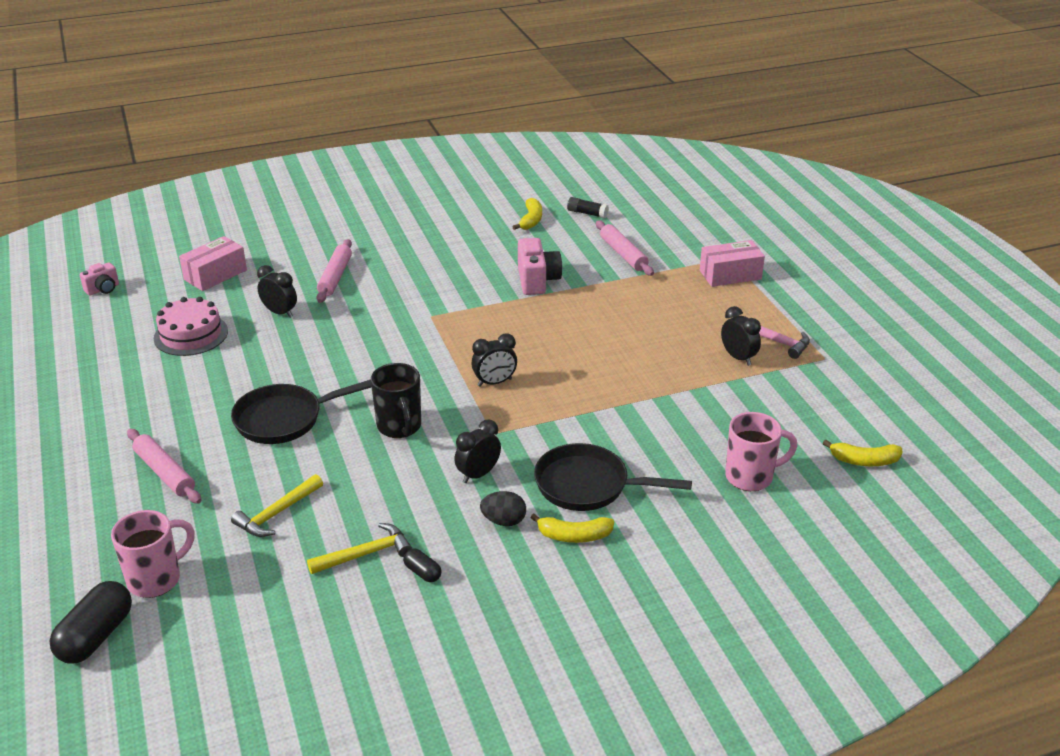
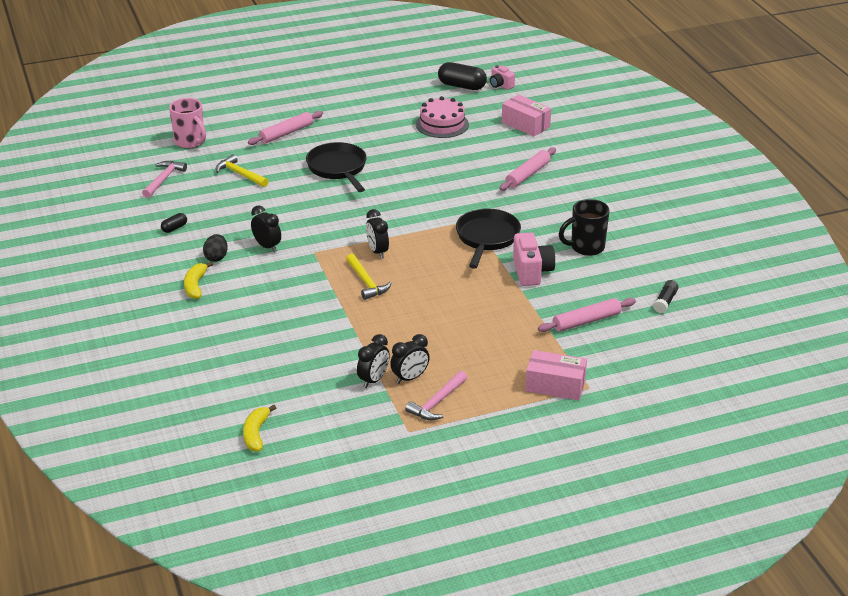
camera: 90 degrees right, 0 degrees up
(96, 636) = (150, 131): black capsule -> black capsule (462, 86)
(273, 600) = (163, 179): none -> pink hammer
(280, 312) = (473, 155): black clock -> black clock (373, 380)
(335, 277) = (528, 174): pink rolling pin -> pink rolling pin turned 60 degrees counterclockwise
(365, 554) = (196, 207): yellow hammer -> yellow hammer (366, 282)
(399, 427) = (325, 213): black mug -> black mug (586, 247)
(531, 220) = (644, 268): yellow banana -> none
(537, 281) = (531, 272): pink camera -> pink camera turned 90 degrees counterclockwise
(588, 485) = (248, 293): black pan -> black pan (487, 238)
(730, 275) = (555, 385): pink box -> pink box turned 60 degrees counterclockwise
(751, 477) = (245, 370): pink mug -> none

